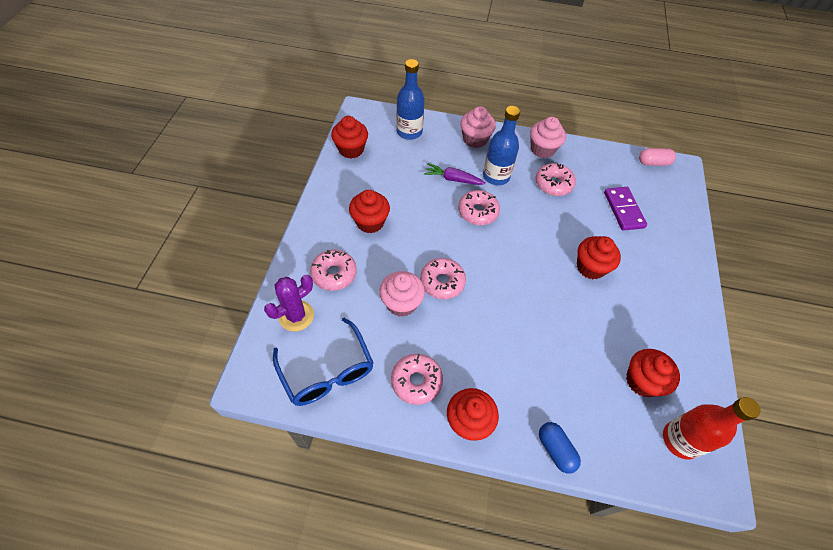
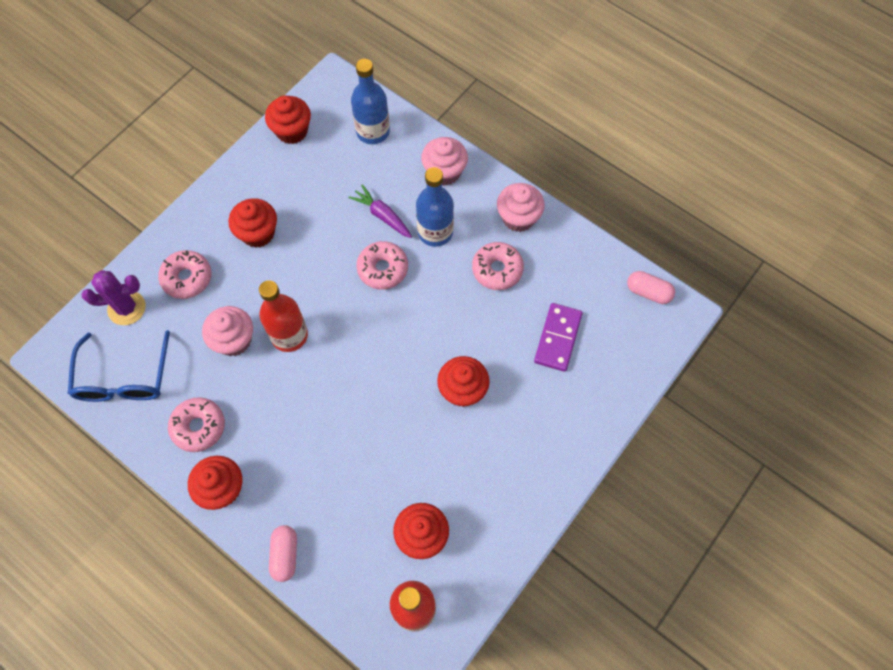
camera: 30 degrees right, 10 degrees up
(442, 282) = (289, 335): pink donut -> red bottle
(555, 450) = (285, 555): blue capsule -> pink capsule

